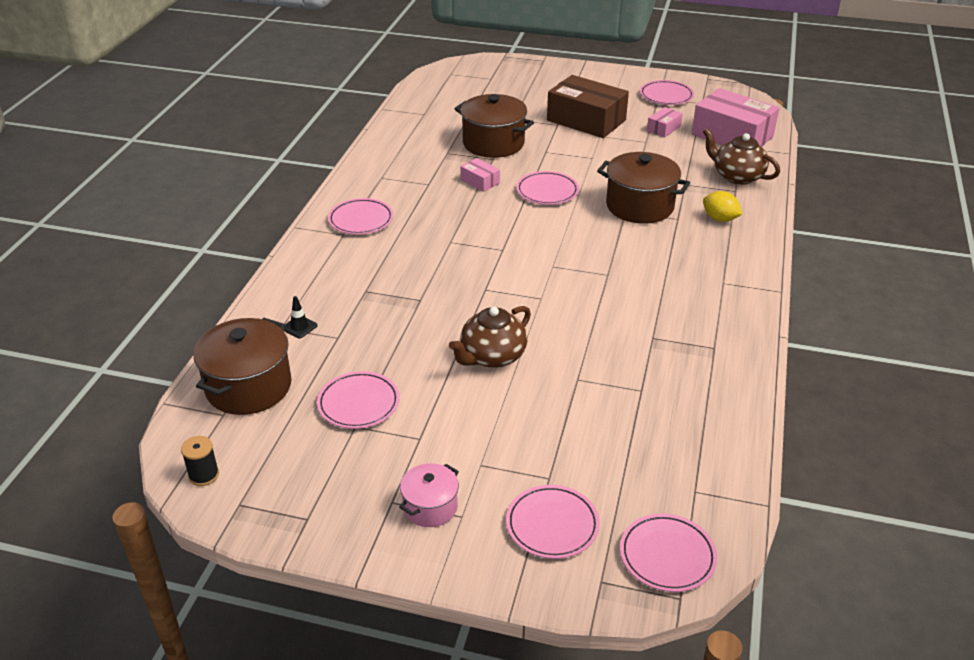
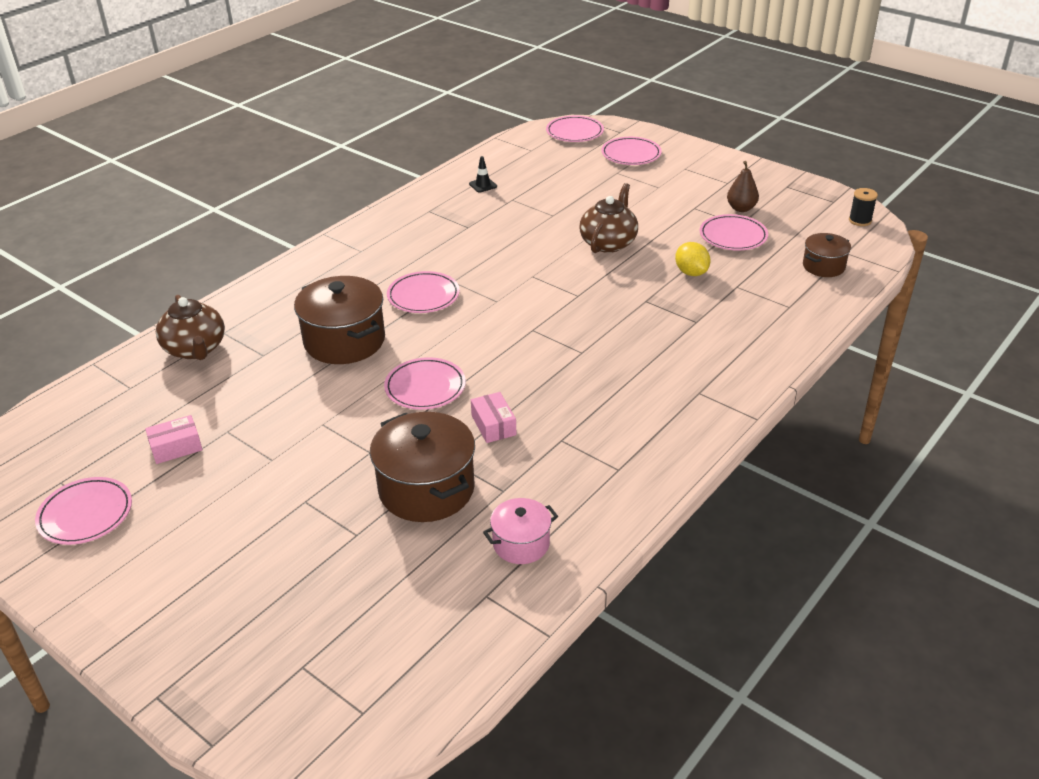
camera: 155 degrees left, 0 degrees up
(248, 387) = (823, 266): brown pot -> brown pot, size x0.56
(299, 327) = (771, 303): black traffic cone -> black traffic cone (483, 185)
(360, 454) = (741, 208): none -> brown pear
(361, 220) = (671, 407): pink plate -> pink plate (423, 296)
(430, 507) = (703, 175): pink pot -> pink pot (521, 544)
(492, 356) = (608, 243): brown teapot -> brown teapot turned 45 degrees counterclockwise
(586, 120) = (257, 497): brown box -> none
(719, 219) = (284, 306): yellow lemon -> yellow lemon (691, 272)
(732, 135) = (112, 409): pink box -> none

